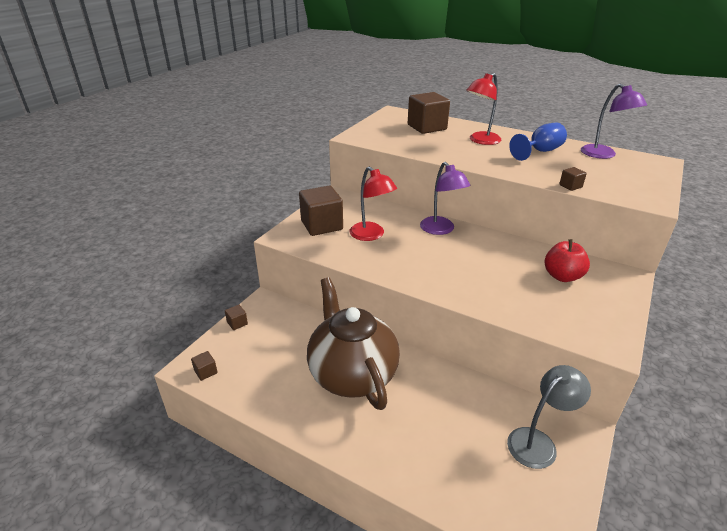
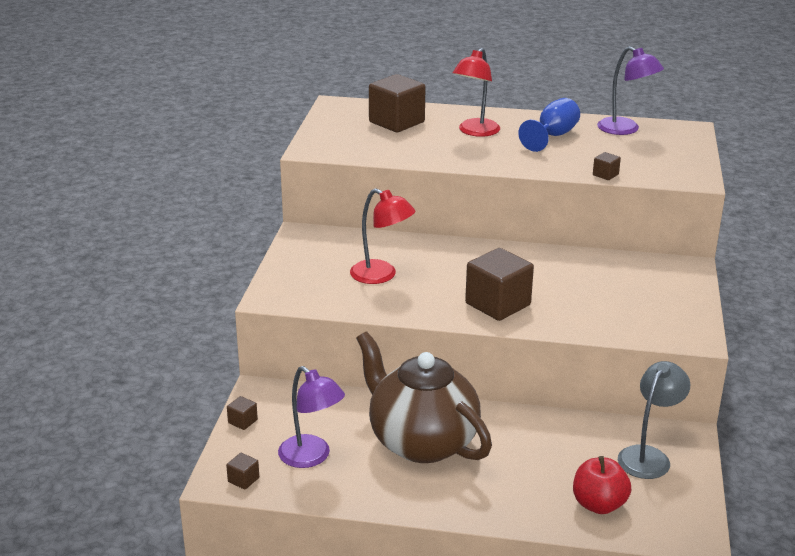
camera: 20 degrees left, 5 degrees down
(321, 225) = (310, 275): brown cube -> brown cube (498, 304)
(441, 230) = (462, 254): purple lamp -> purple lamp (311, 457)
(562, 276) = (622, 280): red apple -> red apple (599, 504)

